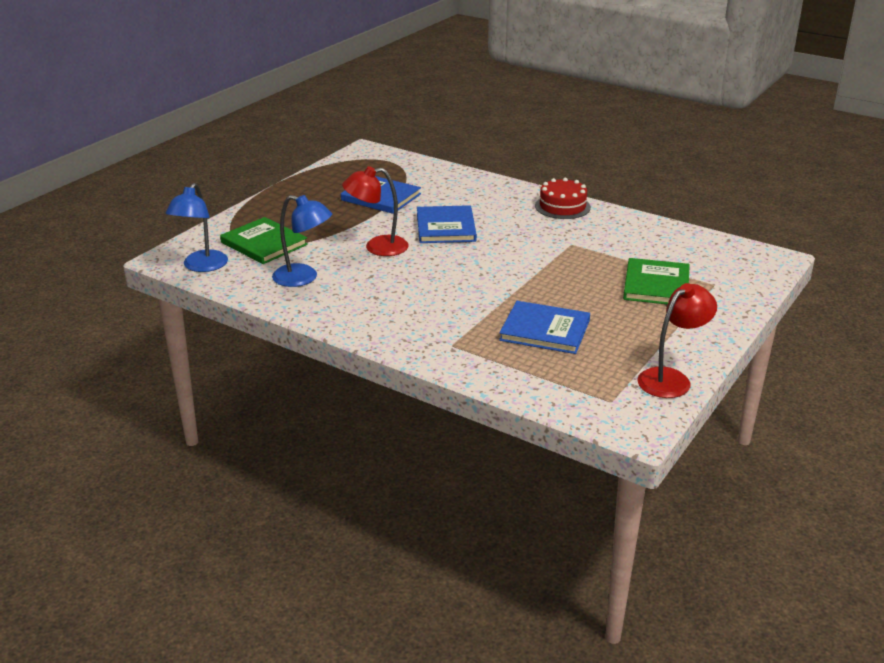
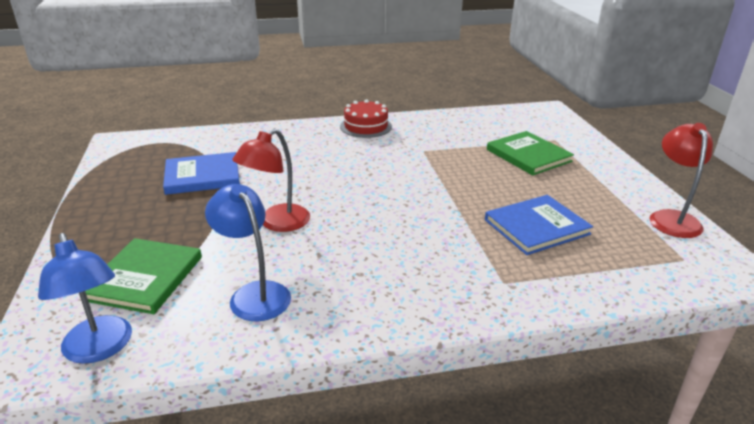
camera: 45 degrees left, 0 degrees up
(264, 243) = (145, 278): green book -> green book turned 75 degrees counterclockwise
(303, 278) = (254, 294): blue lamp -> blue lamp turned 105 degrees counterclockwise
(445, 227) = (307, 178): blue book -> none

